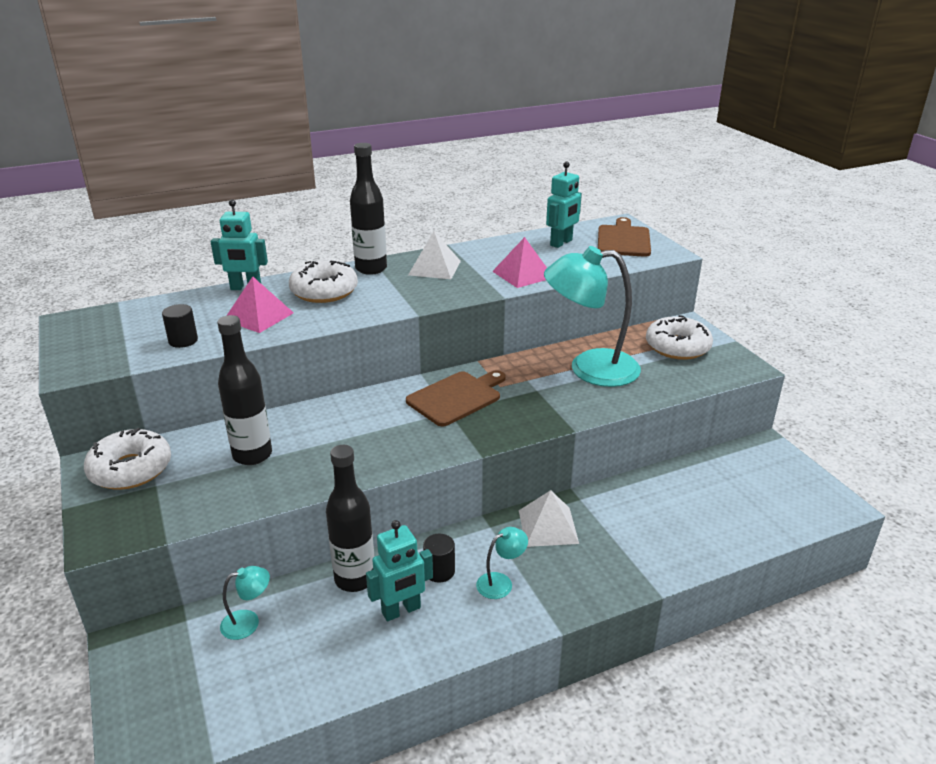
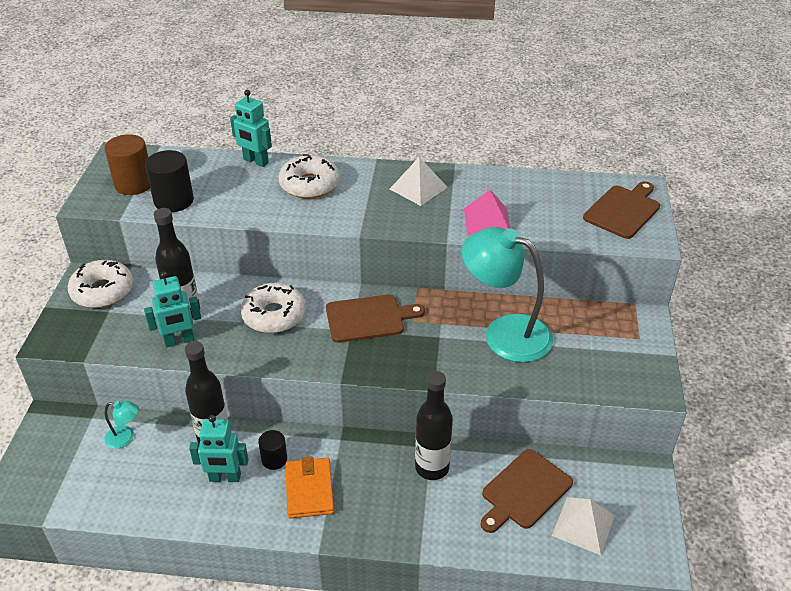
camera: 30 degrees right, 10 degrees up
(118, 339) = (134, 184): none -> brown cylinder
(183, 340) = (174, 201): black cylinder -> black cylinder, size x1.70
(259, 316) = (242, 195): pink pyramid -> none
(371, 269) = (366, 172): black bottle -> black bottle (432, 467)
(501, 582) = (309, 490): turquoise lamp -> orange wallet
(548, 526) = (384, 460): white pyramid -> white pyramid (583, 525)
(561, 243) = (559, 195): turquoise robot -> turquoise robot (179, 341)
(677, 347) = (609, 341): white donut -> white donut (274, 315)
(692, 500) = (524, 491): none -> brown cutting board

